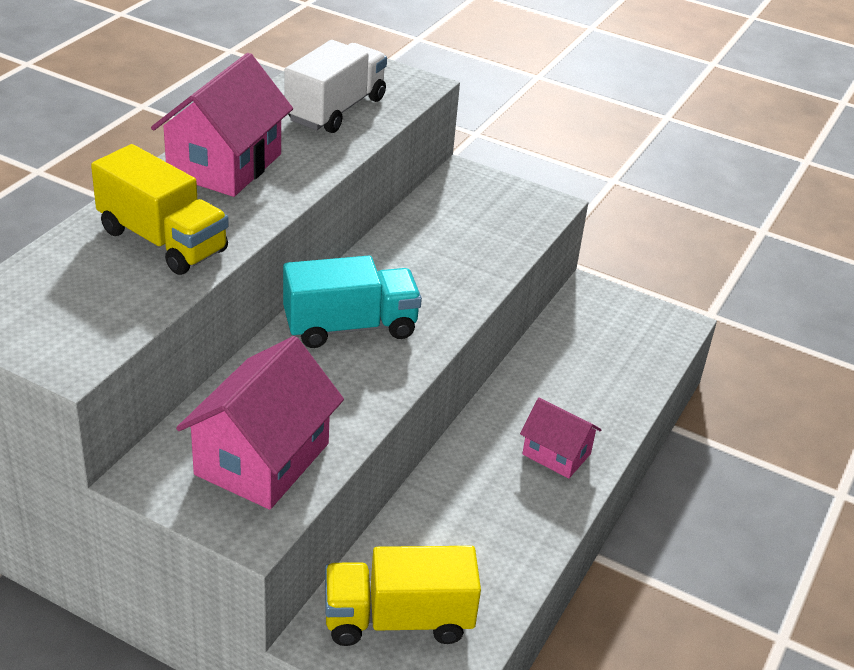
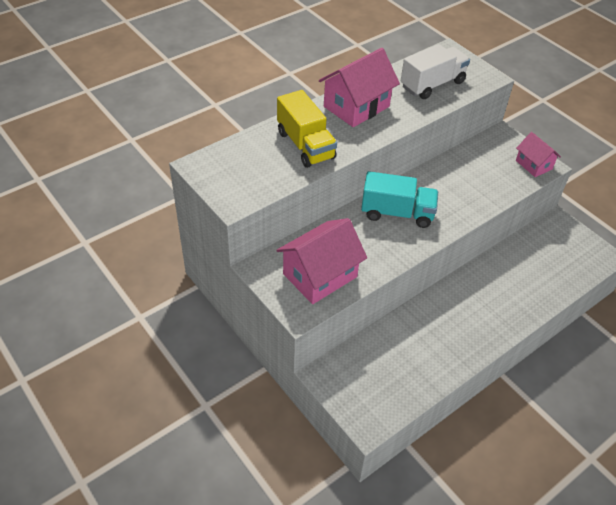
camera: 25 degrees right, 10 degrees up
(398, 619) = (366, 378): yellow truck -> none
(556, 454) = (493, 314): pink house -> pink house (533, 165)

